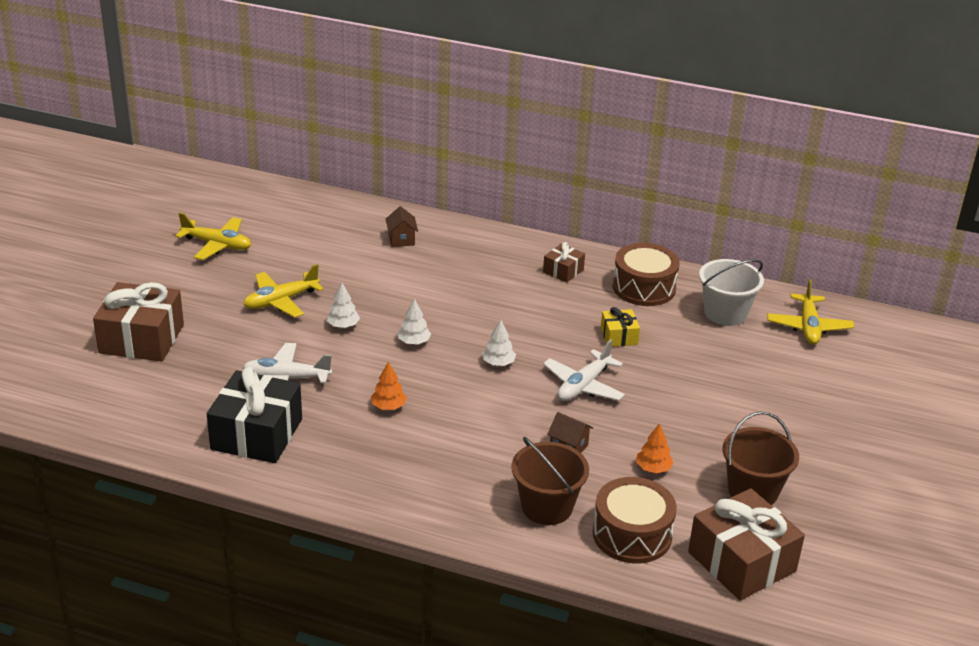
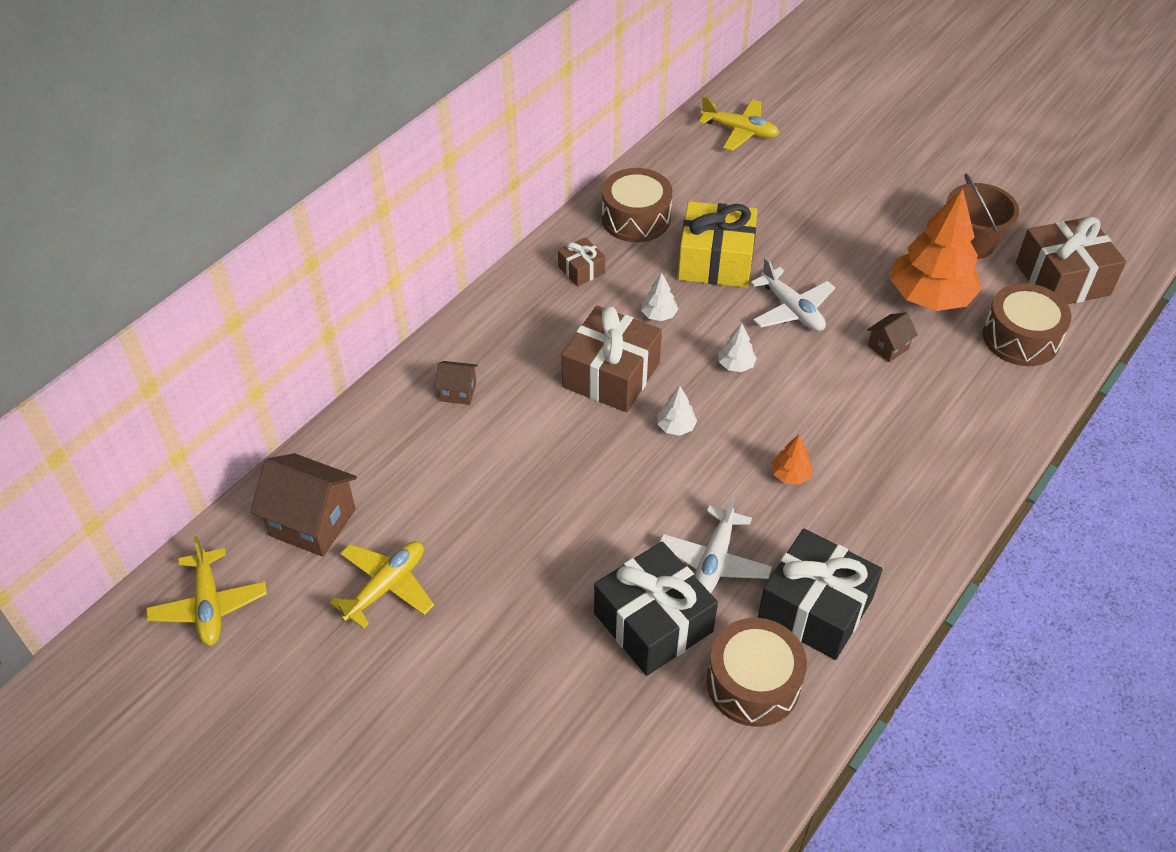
camera: 70 degrees left, 15 degrees up
(141, 339) = (583, 707): brown gift -> brown gift (611, 375)
(179, 411) = (753, 683): none -> brown drum
(220, 358) = (653, 622): none -> black gift
(260, 208) = (312, 522): none -> brown house
(281, 301) = (548, 538): yellow plane -> yellow plane (209, 605)
(343, 325) = (622, 485): white tree -> white tree (659, 315)
(547, 507) = (975, 387): brown bucket -> none
(619, 336) = (715, 261): yellow gift -> yellow gift, size x2.01
(653, 468) = (930, 297): orange tree -> orange tree, size x2.41
(725, 313) = (700, 176): white bucket -> none

